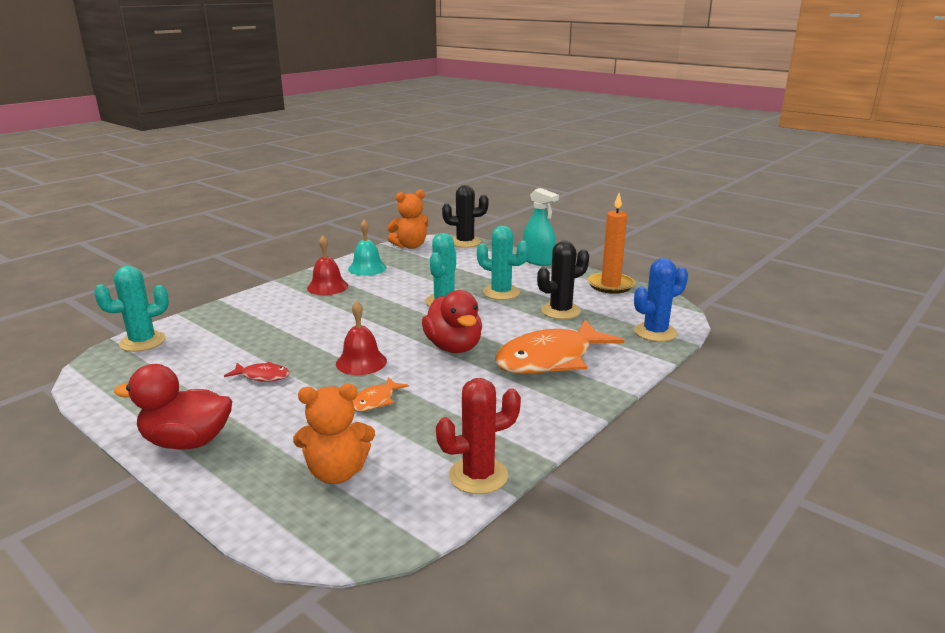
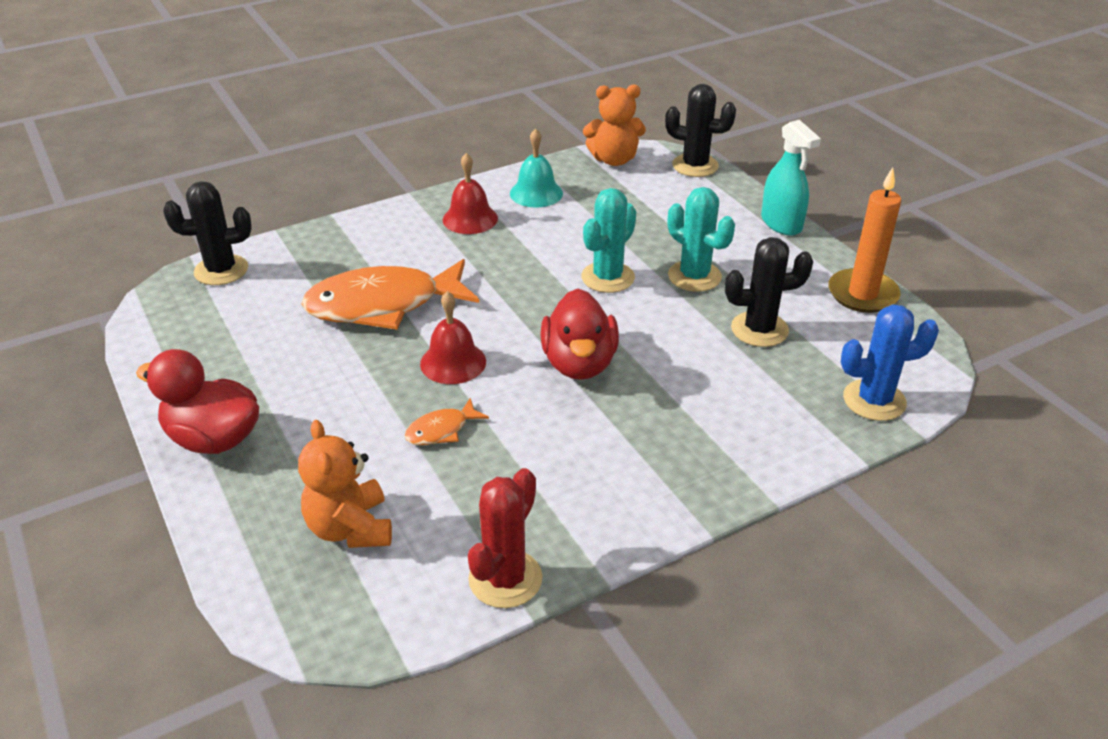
camera: 20 degrees right, 15 degrees up
(142, 342) = (221, 270): turquoise cactus -> black cactus
(262, 376) = (330, 358): red fish -> none
(337, 472) = (350, 528): orange teddy bear -> orange teddy bear turned 60 degrees clockwise
(478, 475) = (505, 579): red cactus -> red cactus turned 60 degrees counterclockwise
(550, 359) = (695, 415): orange fish -> orange fish (383, 305)

